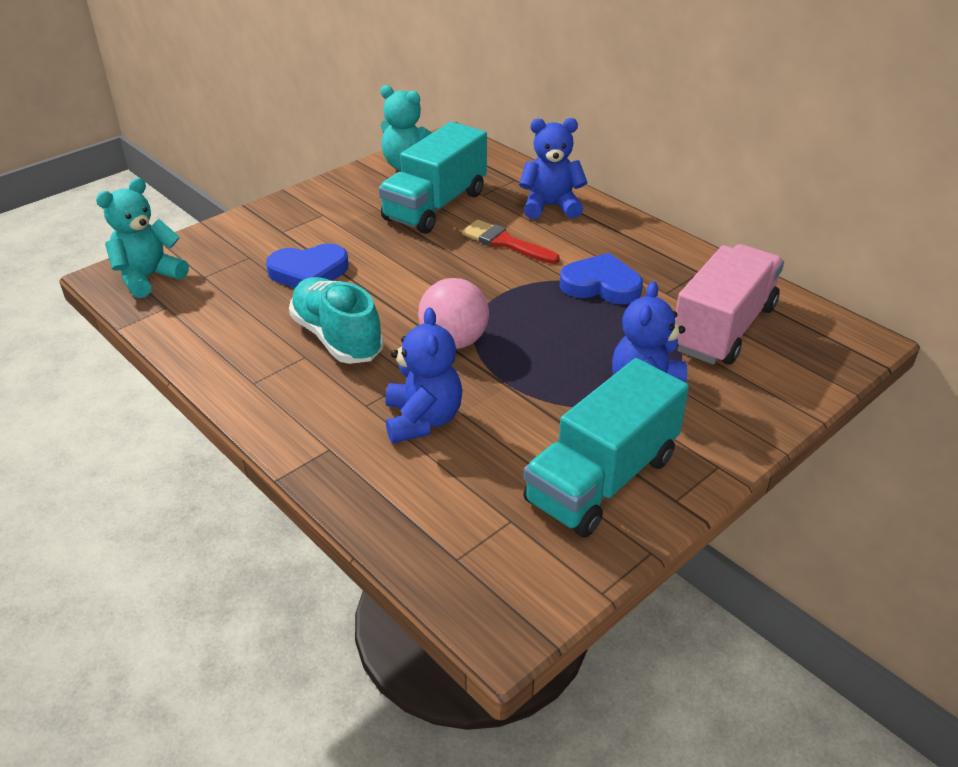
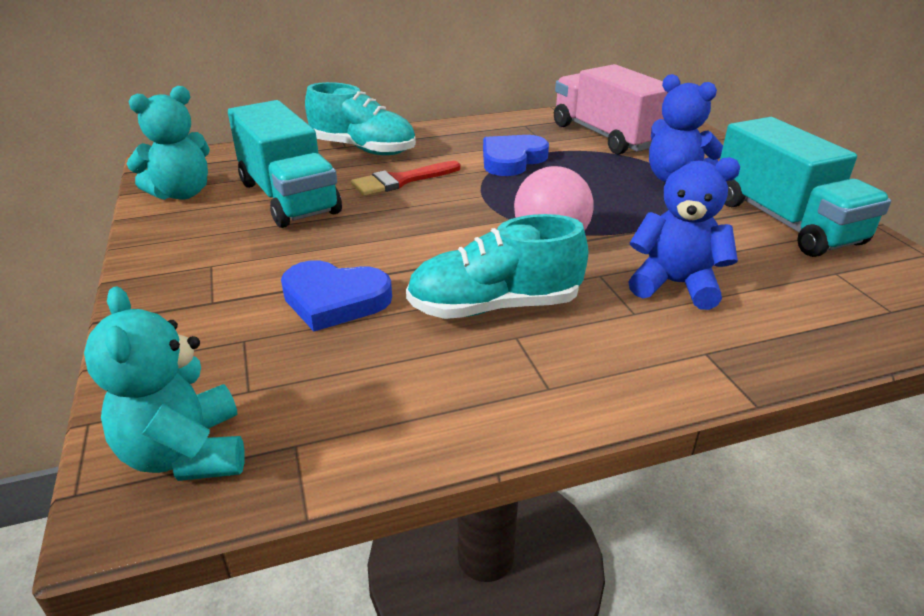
camera: 65 degrees left, 5 degrees down
(309, 272) = (334, 300): blue heart -> blue heart turned 90 degrees clockwise
(550, 206) = (363, 149): blue teddy bear -> turquoise shoe

